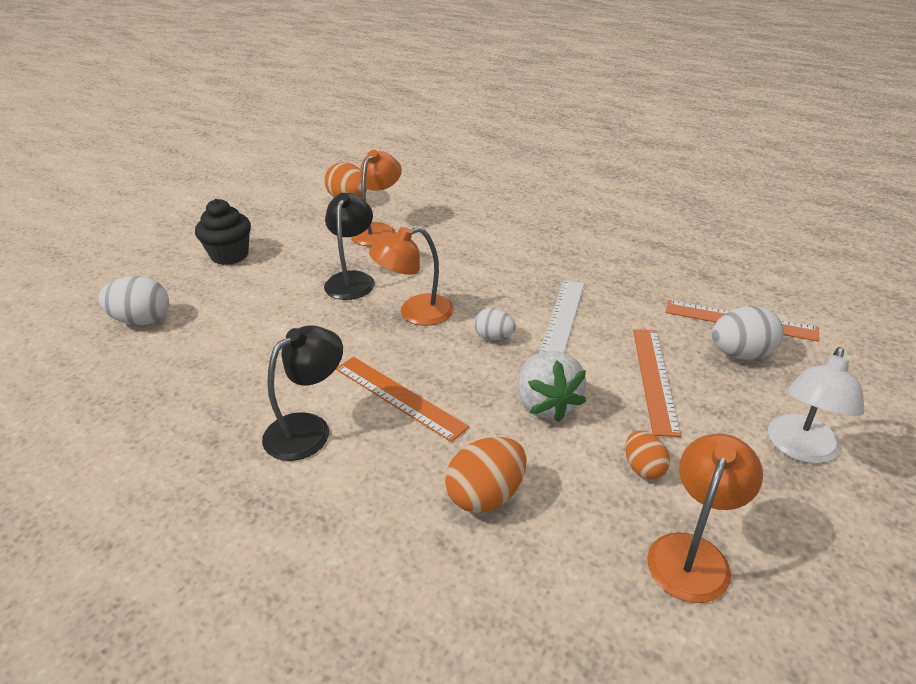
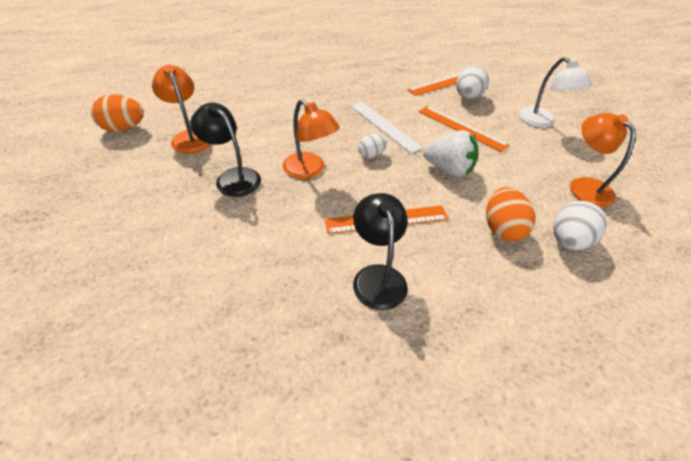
camera: 55 degrees left, 10 degrees up
(142, 320) = (112, 323): white egg -> white egg (568, 241)
(230, 255) = (95, 223): black cupcake -> none
(415, 313) = (310, 170): orange lamp -> orange lamp turned 60 degrees counterclockwise
(643, 468) = (521, 167): orange egg -> none

